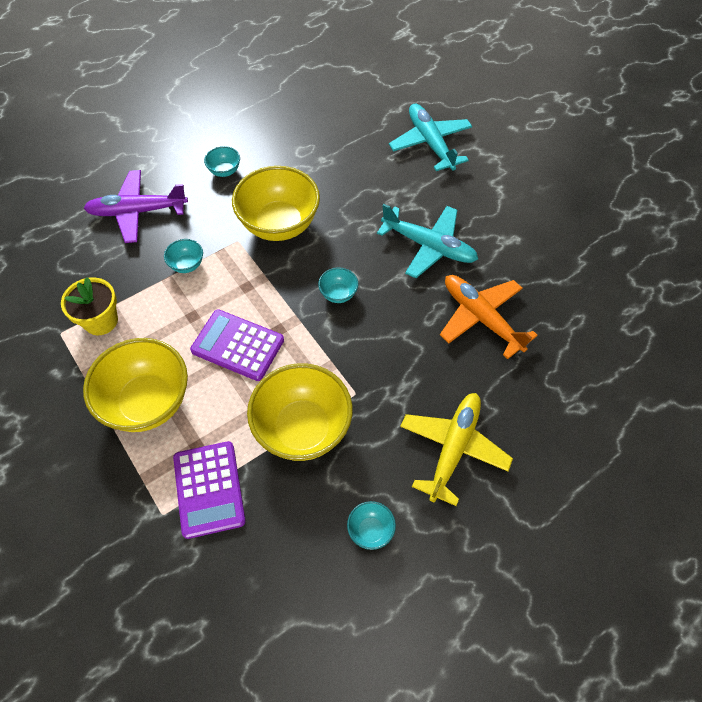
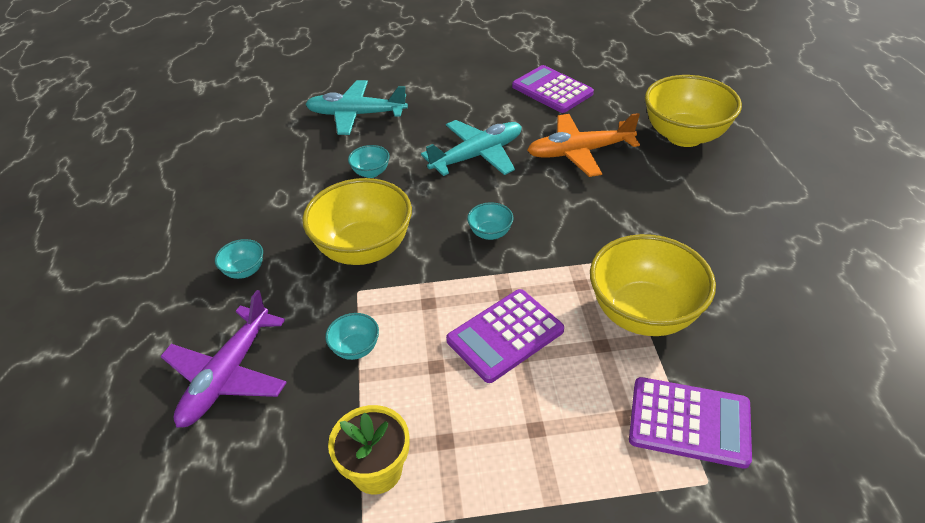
camera: 60 degrees left, 15 degrees down
(148, 402) = (538, 451): yellow bowl -> yellow bowl (684, 136)
(370, 530) = (782, 299): turquoise bowl -> turquoise bowl (371, 173)
(453, 448) = (711, 215): yellow plane -> none
(565, 263) = (552, 90): none -> purple calculator

